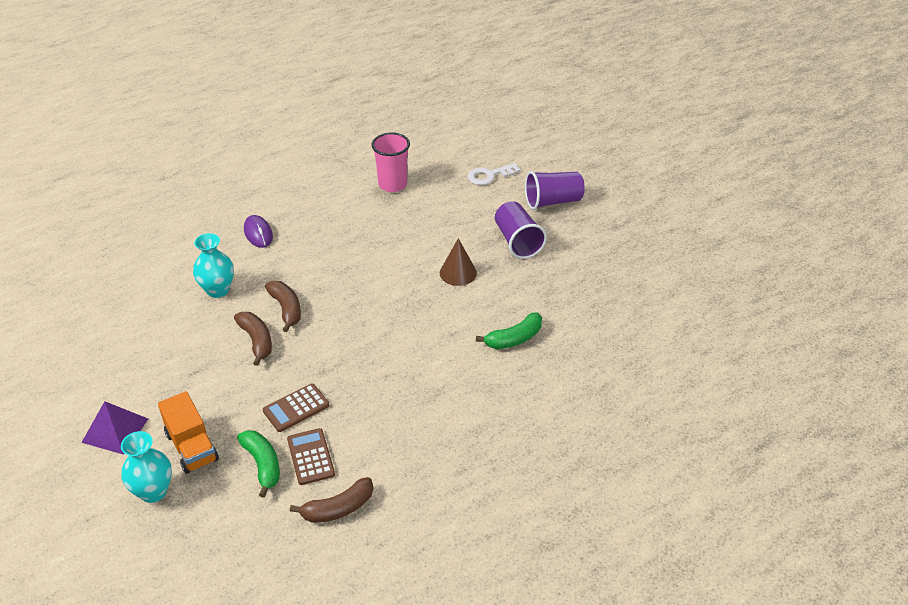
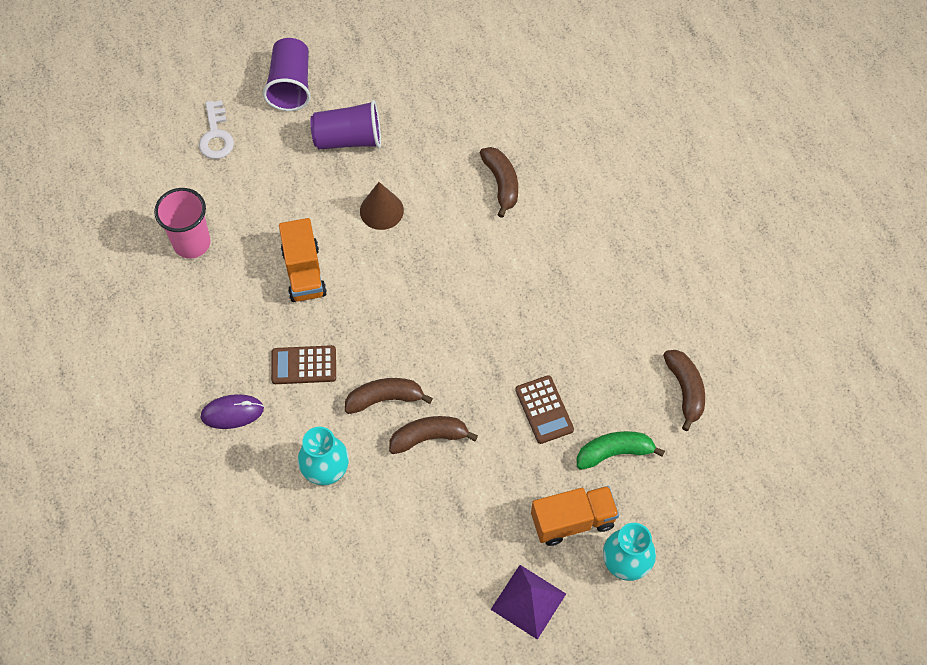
camera: 75 degrees left, 20 degrees up
(311, 457) = (614, 405): brown calculator -> brown calculator (304, 365)
(386, 243) = (304, 272): none -> orange truck
(514, 339) = (501, 183): green banana -> brown banana

